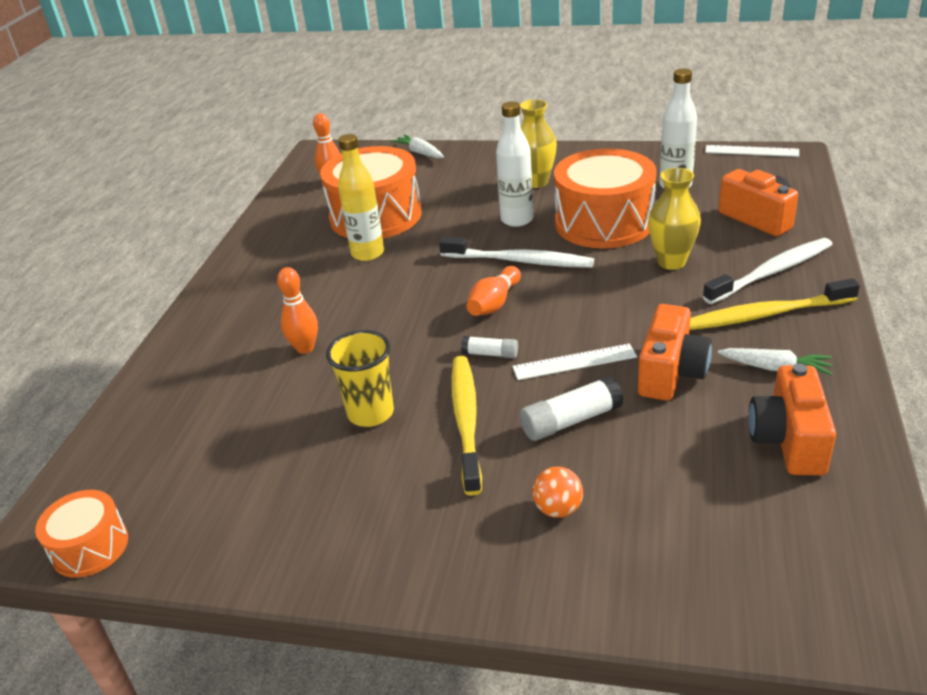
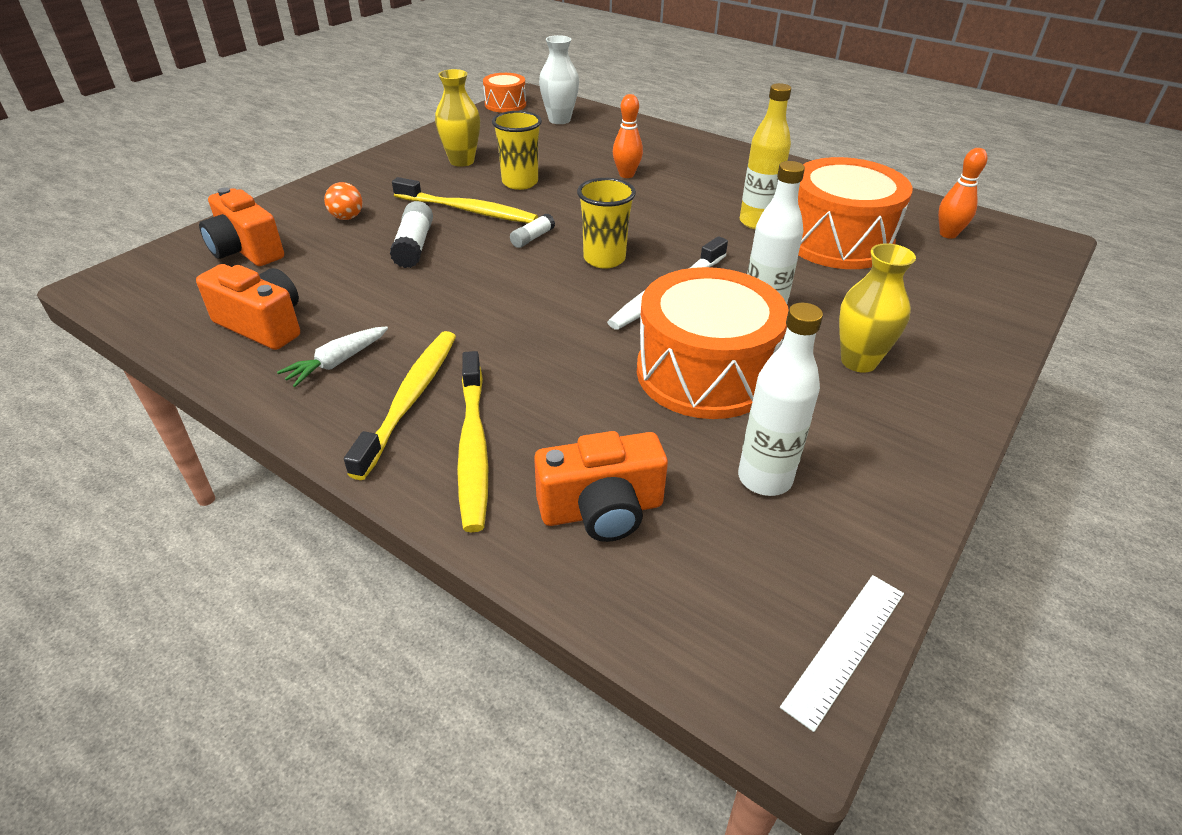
camera: 110 degrees right, 5 degrees up
(145, 461) = (559, 120): none -> white vase
(420, 153) = (1010, 303): white carrot -> none
(494, 303) = (604, 259): orange bowling pin -> yellow cup
(574, 362) = (476, 269): white ruler -> none
(671, 262) = (570, 384): yellow vase -> yellow vase (462, 161)
(671, 373) = (405, 307): orange camera -> orange camera (246, 250)
(771, 272) = (473, 446): white toothbrush -> yellow toothbrush

